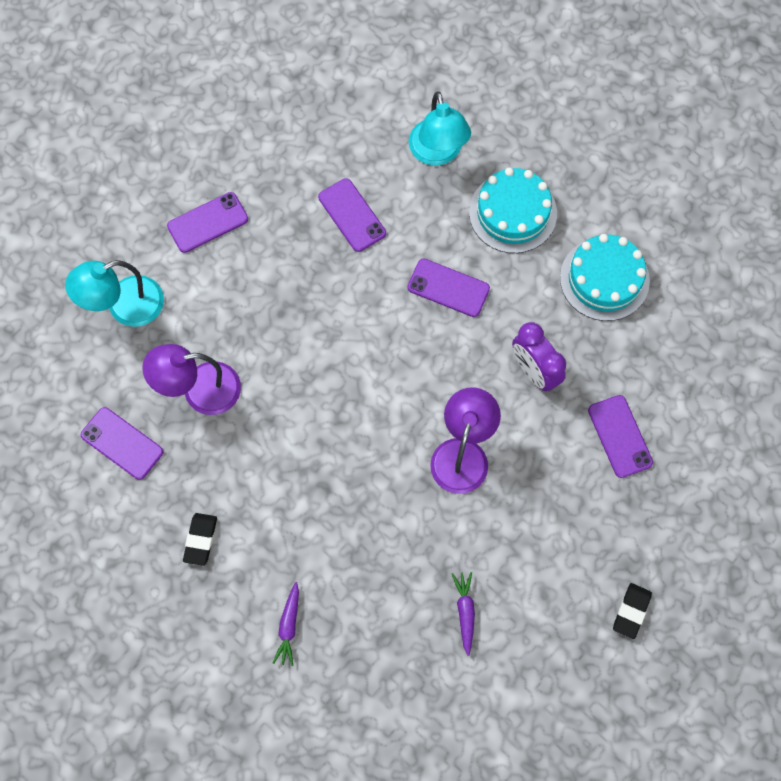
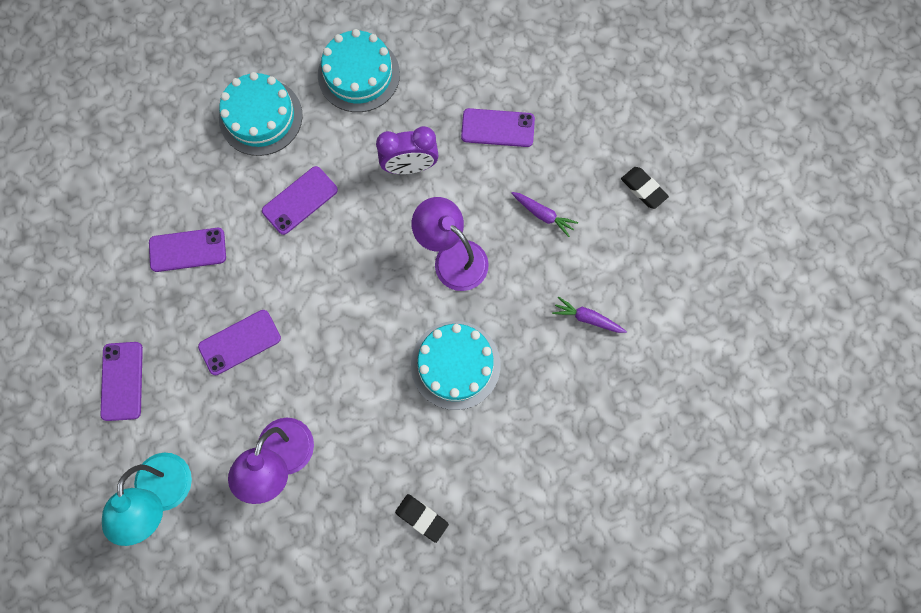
camera: 65 degrees left, 5 degrees up
(122, 443) = (296, 553): purple phone -> purple phone (240, 342)
(289, 626) = (534, 472): purple carrot -> purple carrot (543, 215)
(358, 505) = (455, 365): none -> turquoise cake
(438, 153) = (170, 151): turquoise lamp -> none

